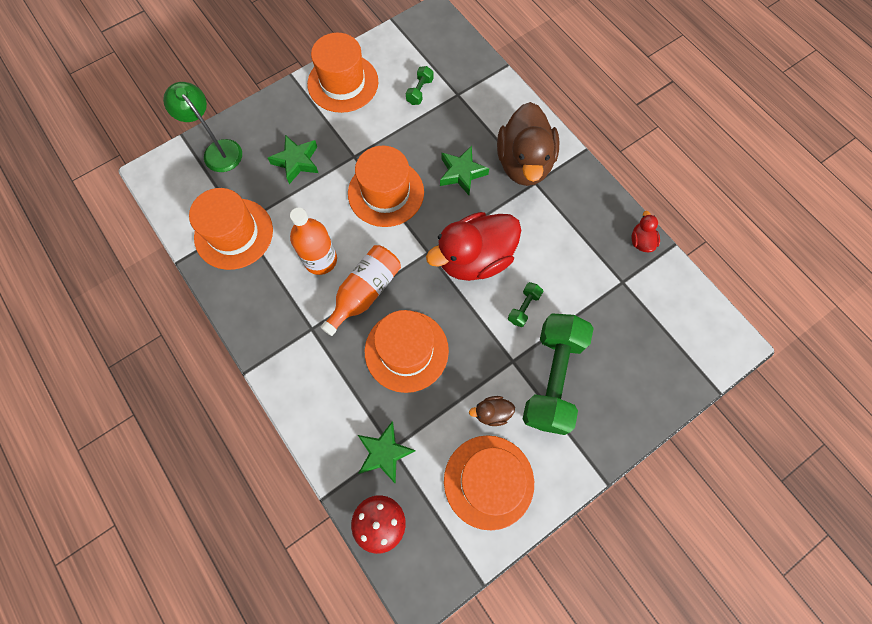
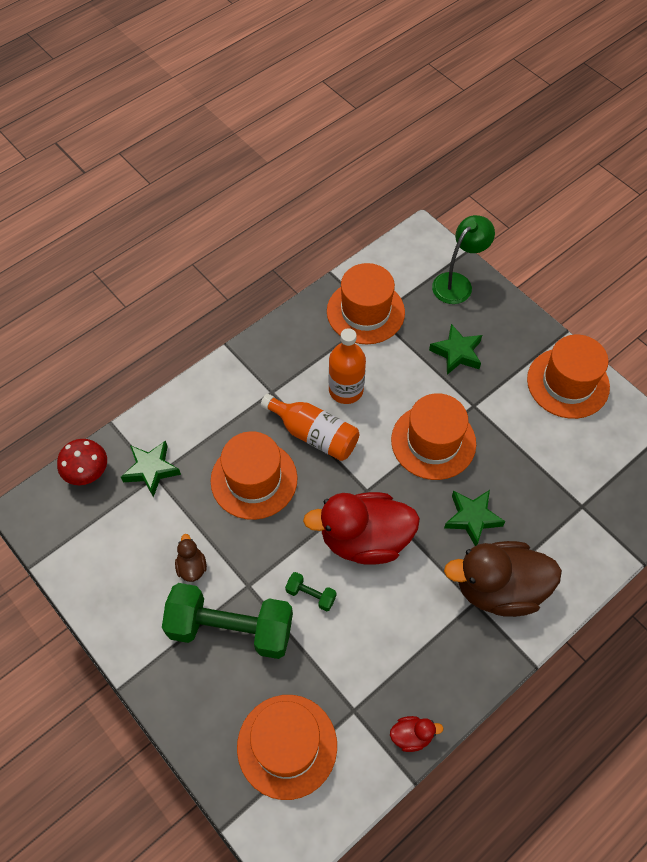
camera: 85 degrees right, 10 degrees down
(419, 91) = (576, 463): green dumbbell -> none
(475, 258) = (365, 539): red duck -> red duck turned 60 degrees counterclockwise
(488, 481) = (123, 567): orange hat -> orange hat (287, 746)

